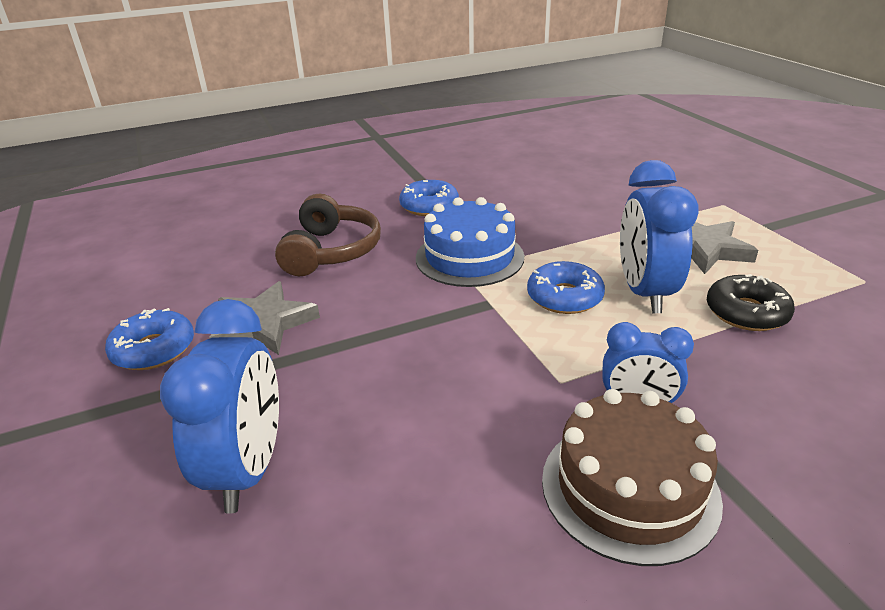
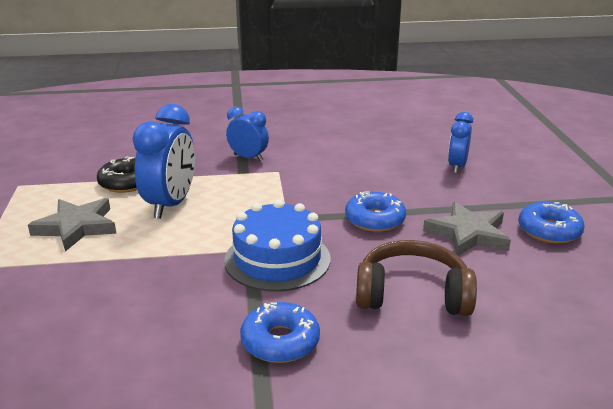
camera: 165 degrees left, 5 degrees down
(248, 469) = (457, 166): blue clock -> blue clock, size x0.61
(331, 251) = (412, 294): brown headphones -> brown headphones turned 75 degrees clockwise
(564, 297) = (230, 212): blue donut -> blue donut (375, 219)
(629, 488) = (282, 138): brown cake -> none

